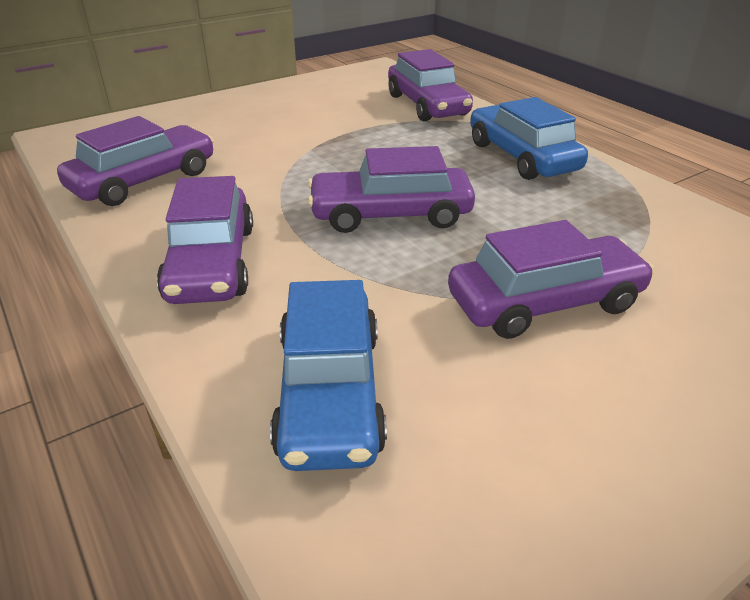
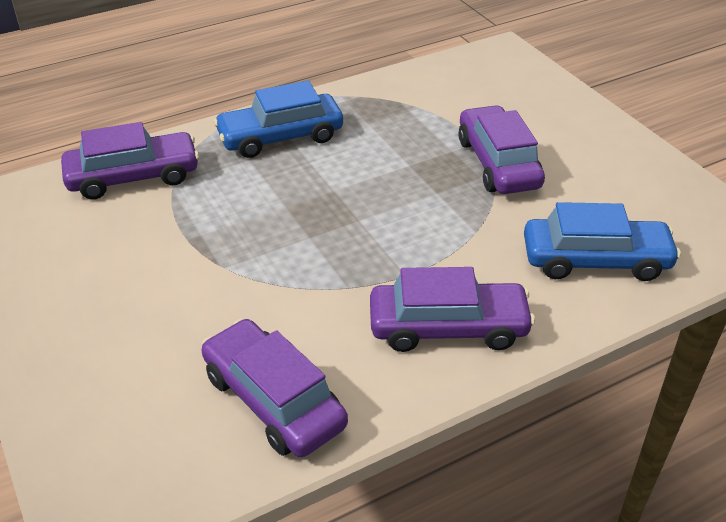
camera: 85 degrees left, 5 degrees up
(390, 214) = (375, 220): purple car -> none

